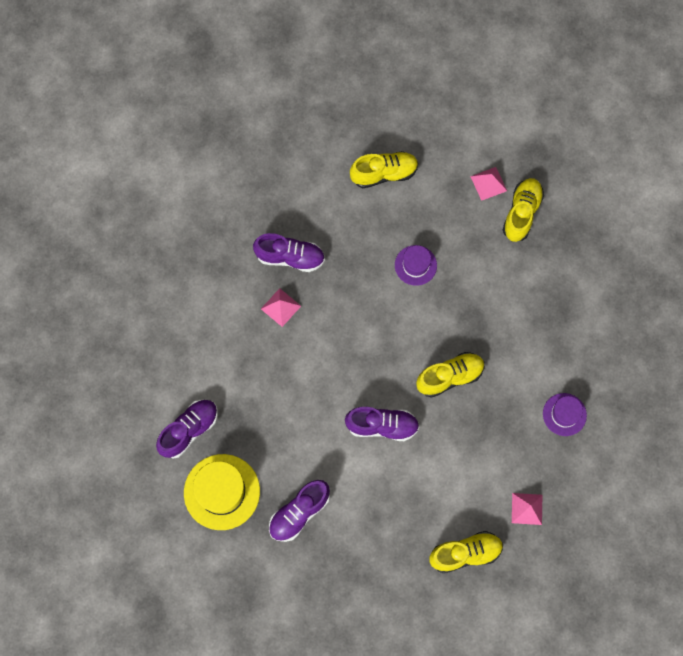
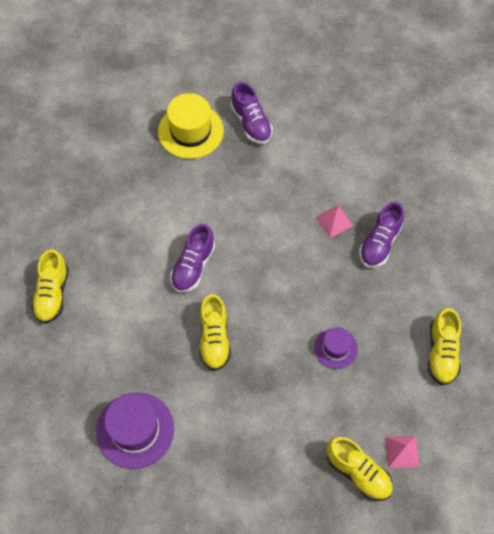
camera: 110 degrees right, 10 degrees down
(299, 513) = (148, 180): purple shoe -> none
(527, 509) = (65, 360): pink pyramid -> none
(564, 414) = (135, 430): purple hat -> purple hat, size x1.71

